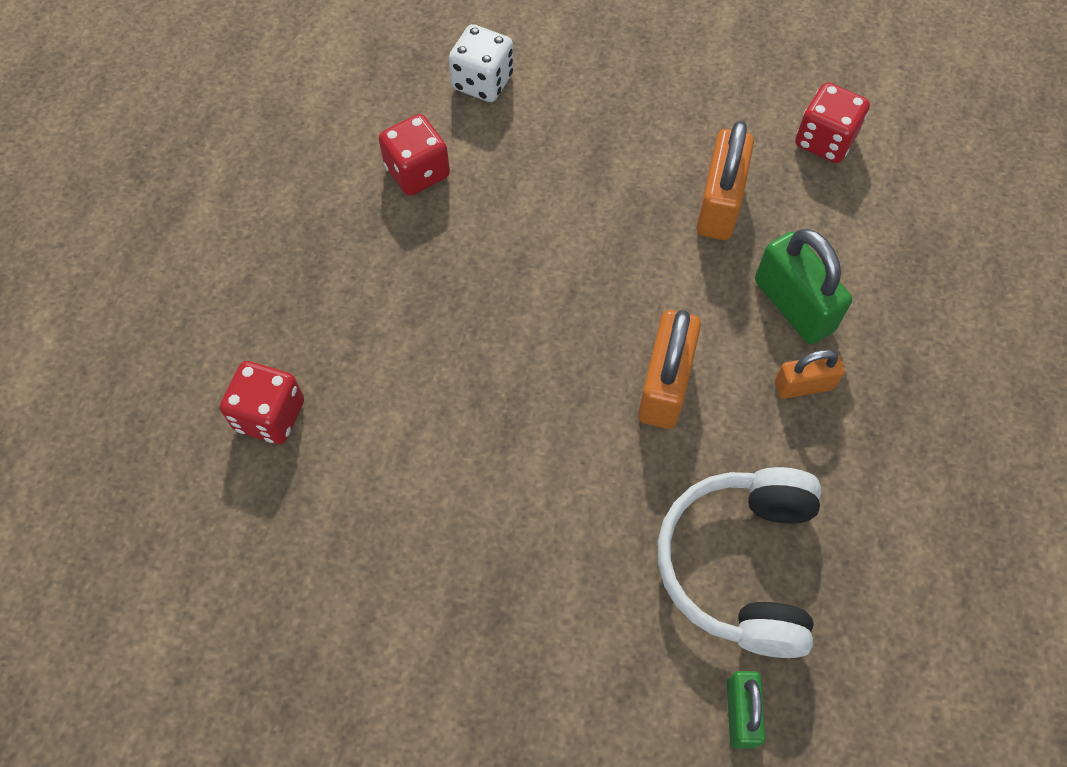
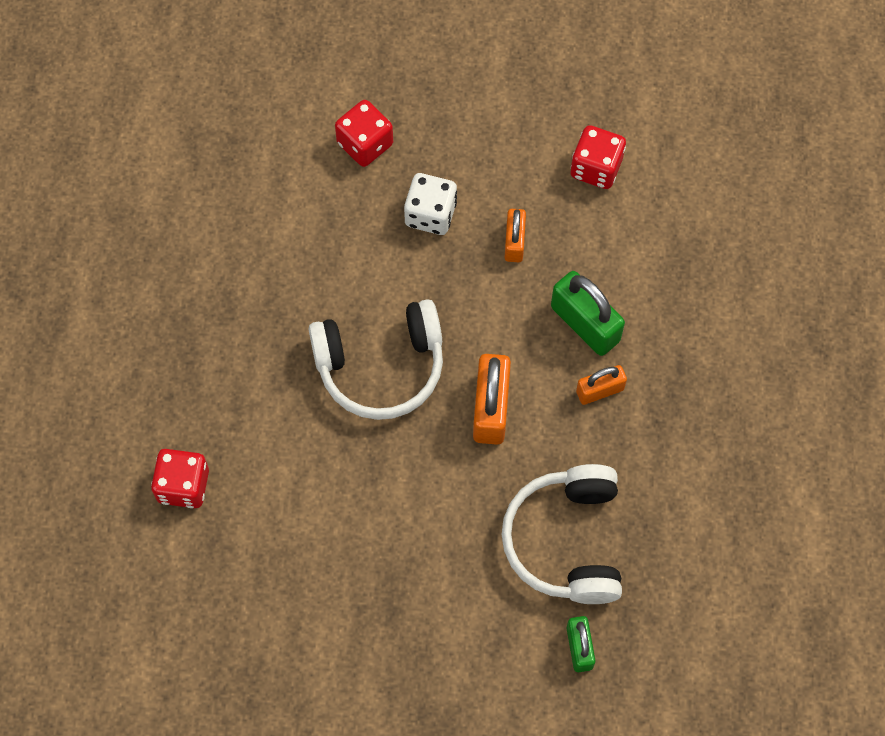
camera: 10 degrees left, 5 degrees up
(417, 172) = (255, 253): red dice -> red dice (365, 144)
(482, 82) = (294, 156): white dice -> white dice (430, 214)
(538, 315) = (381, 366): none -> white headphones
(719, 204) = (514, 242): orange padlock -> orange padlock, size x0.61

